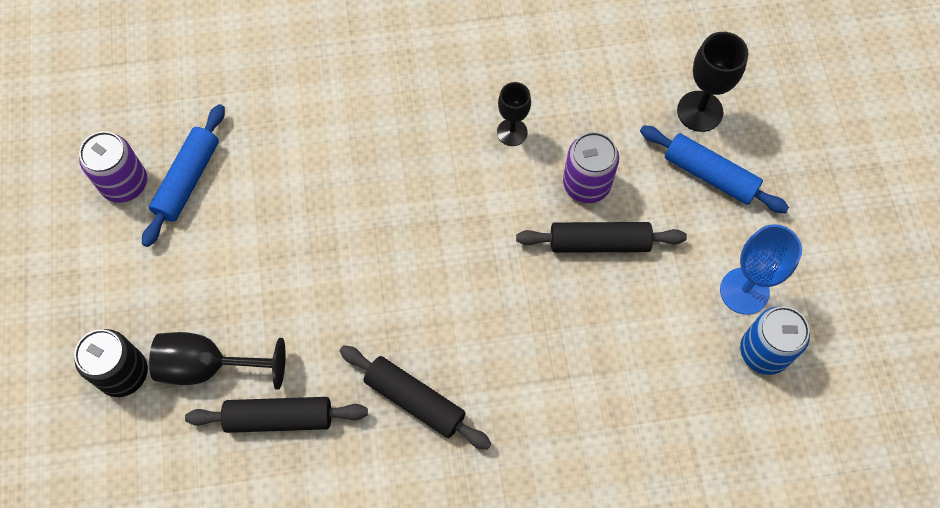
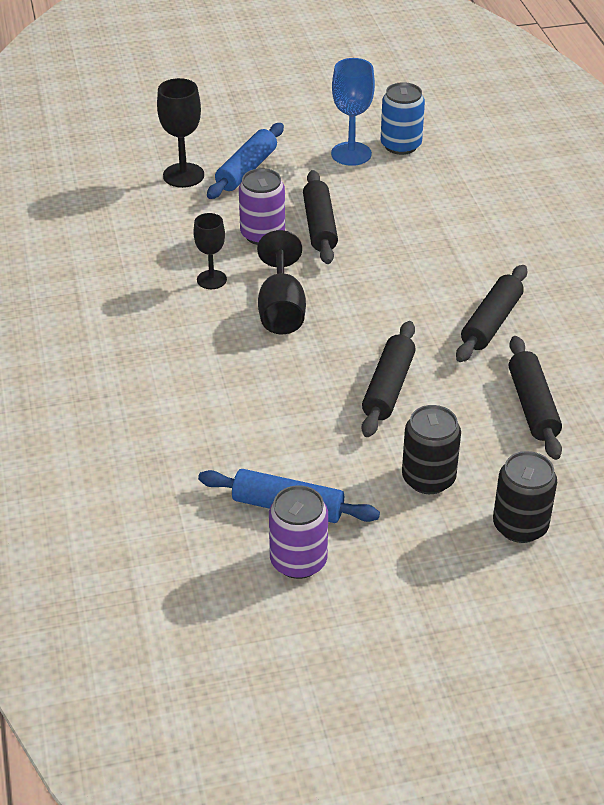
camera: 95 degrees left, 25 degrees down
(198, 301) = (428, 478): none -> black can
(209, 366) = (495, 461): black goblet -> black goblet (281, 309)
(327, 282) = (388, 387): none -> black rolling pin

